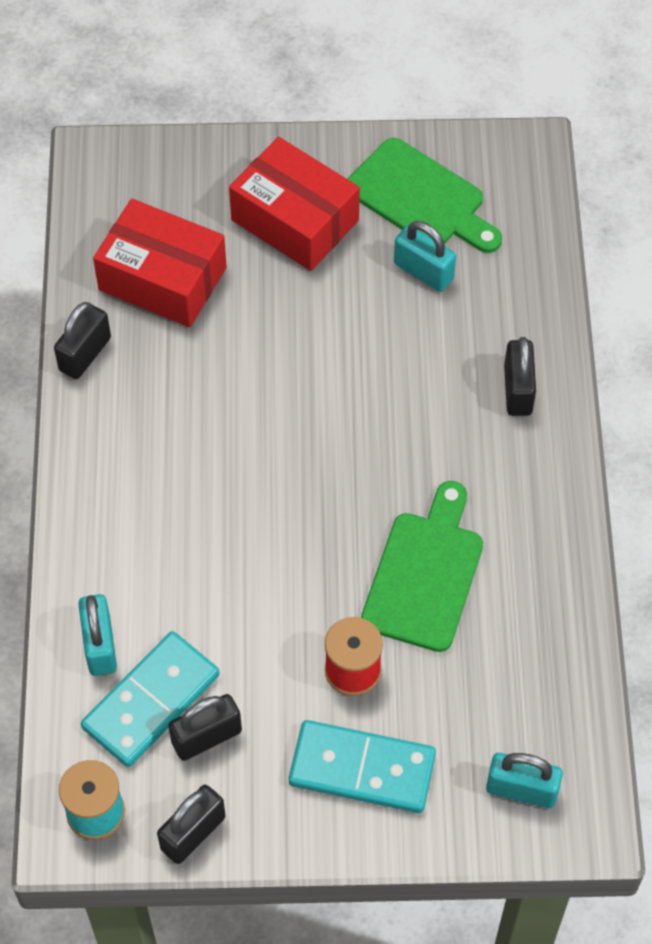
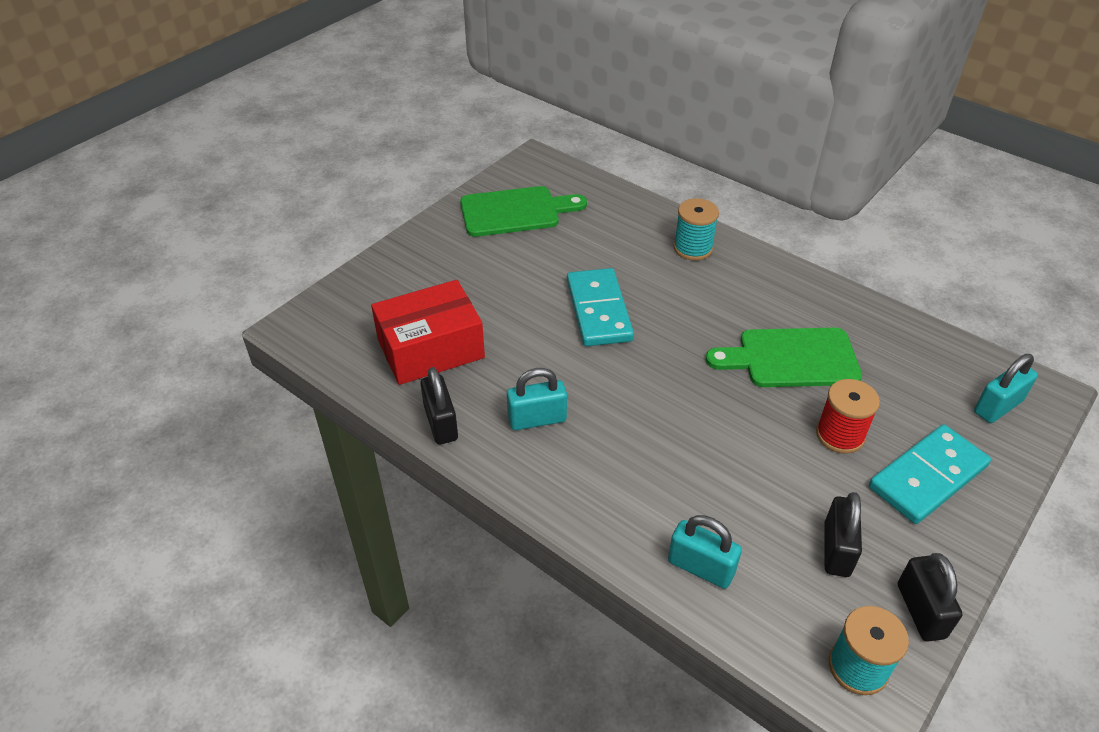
camera: 50 degrees left, 15 degrees down
(151, 702) = (779, 565): turquoise domino -> turquoise domino (599, 310)
(294, 220) = (464, 267): red box -> none
(423, 271) = (567, 238): turquoise padlock -> turquoise padlock (537, 419)
(425, 574) = (791, 358): green cutting board -> green cutting board turned 60 degrees counterclockwise
(518, 390) = (693, 248): black padlock -> turquoise spool

